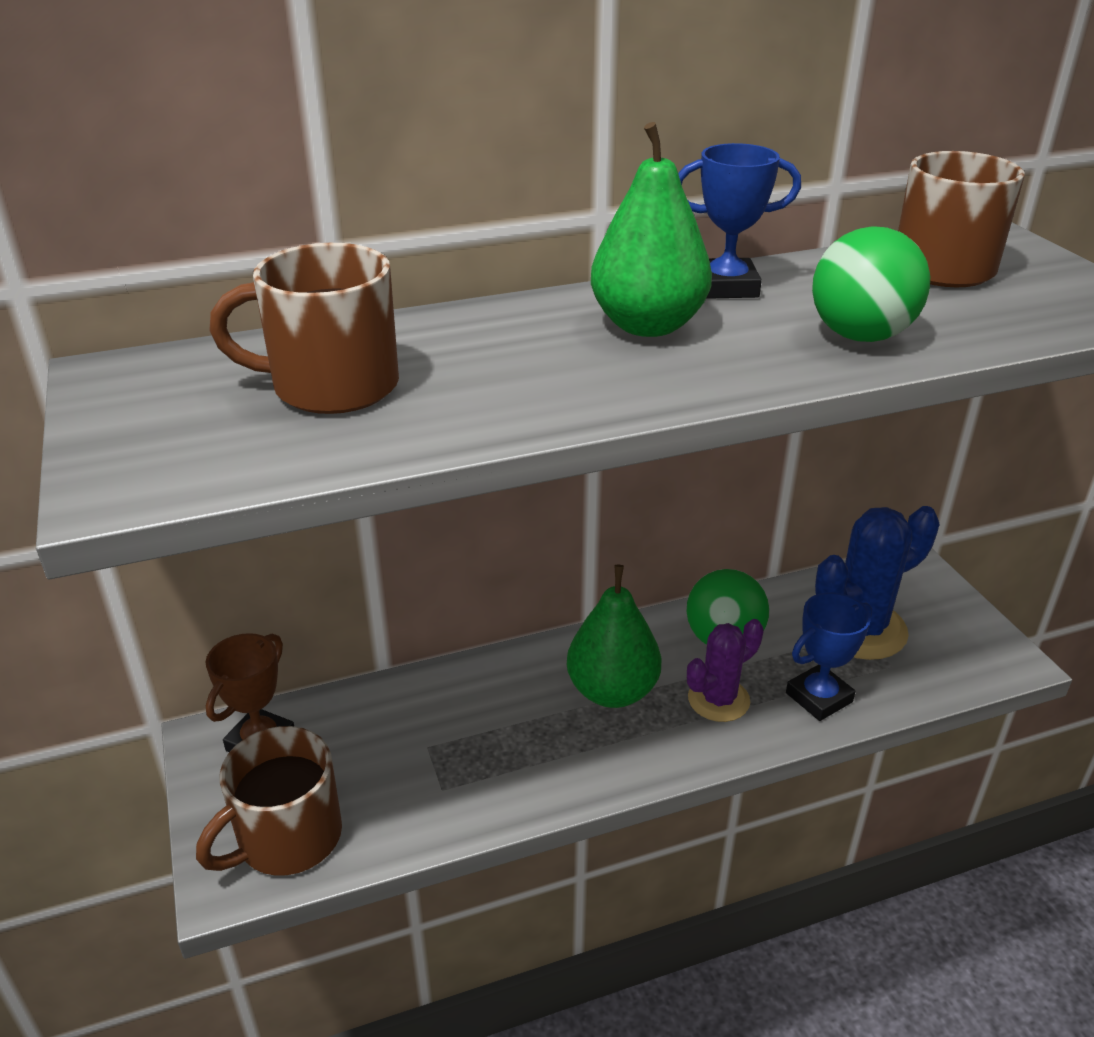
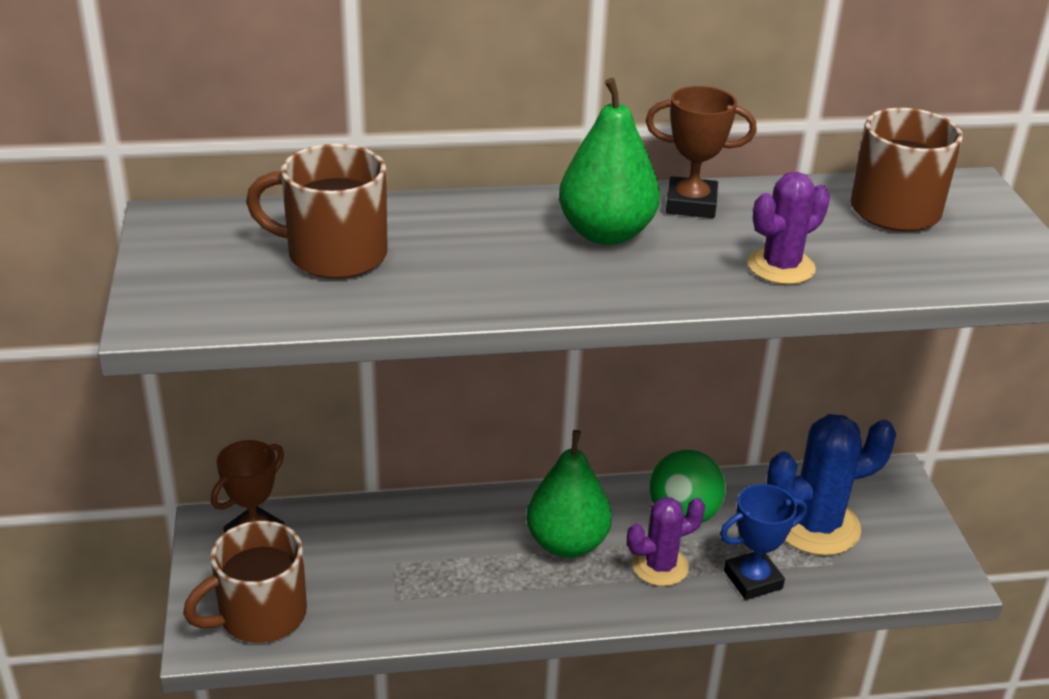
camera: 10 degrees right, 0 degrees up
(726, 287) = (691, 204): blue trophy -> brown trophy
(860, 336) = (781, 267): green ball -> purple cactus

